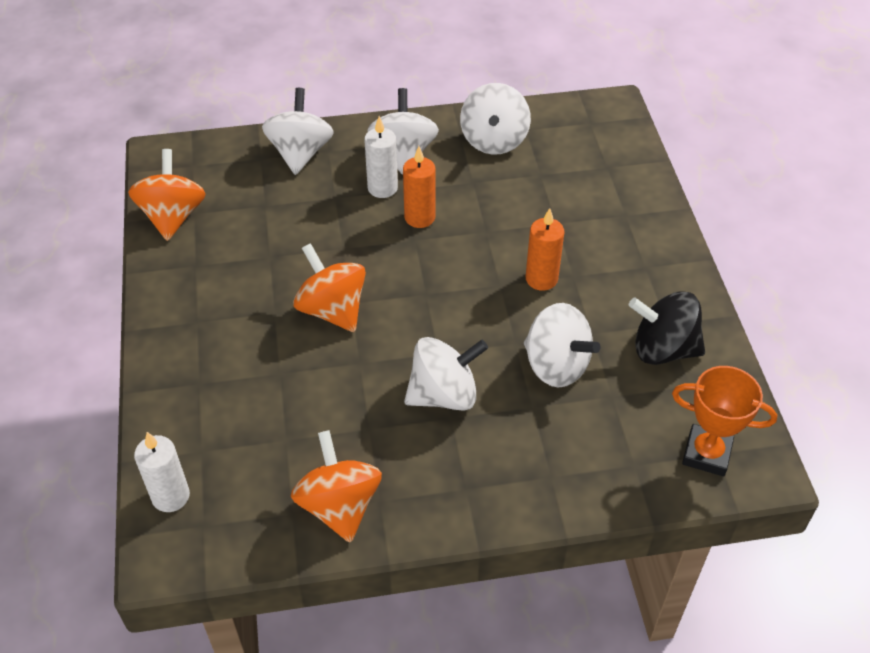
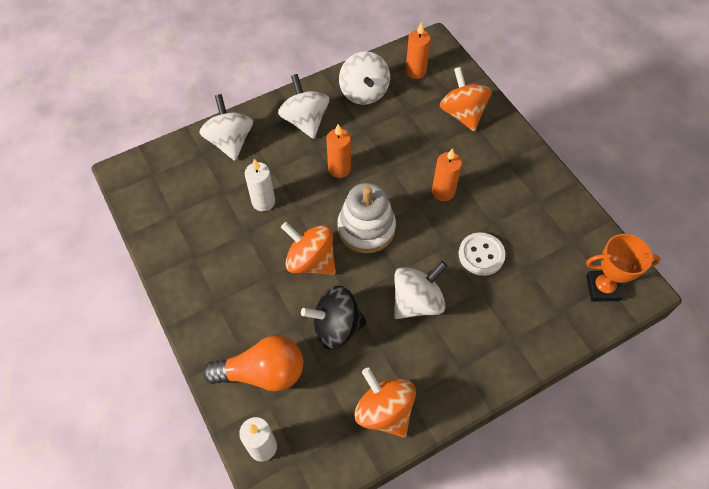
camera: 20 degrees left, 10 degrees up
(173, 216) = (158, 221): orange spinning top -> orange spinning top (462, 113)
(211, 415) = (262, 373): none -> orange light bulb
(382, 188) = (302, 153): white candle -> white candle (263, 202)
(420, 293) = (366, 228): none -> white stacking toy
(556, 365) = (481, 255): white spinning top -> white button
(573, 133) = (415, 71): none -> orange candle
(663, 349) = (543, 220): black spinning top -> black spinning top (336, 327)

